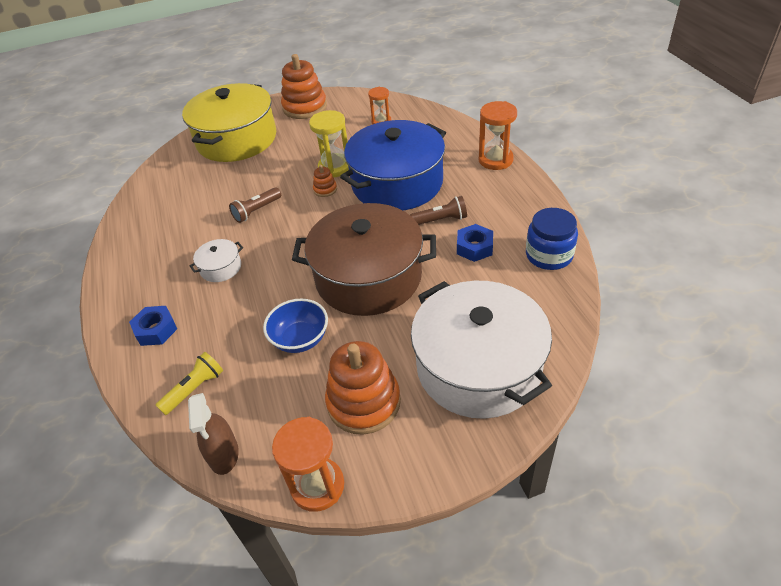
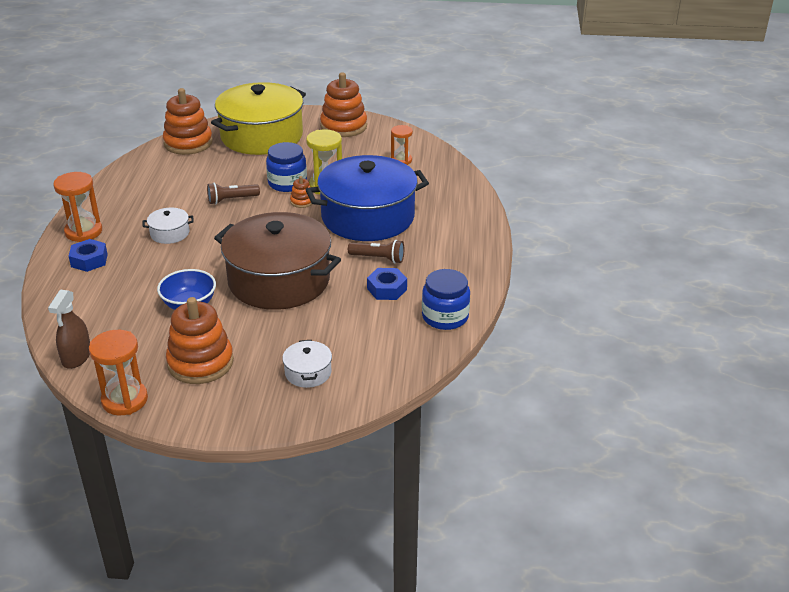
camera: 20 degrees right, 10 degrees down
(170, 169) = (188, 143): none -> orange stacking toy
(194, 389) = (87, 309): yellow flashlight -> none
(297, 176) = (287, 183): none -> blue jar
(478, 367) = (308, 372): white pot -> white pot, size x0.41
(495, 160) = (474, 226): orange hourglass -> orange hourglass (83, 232)

